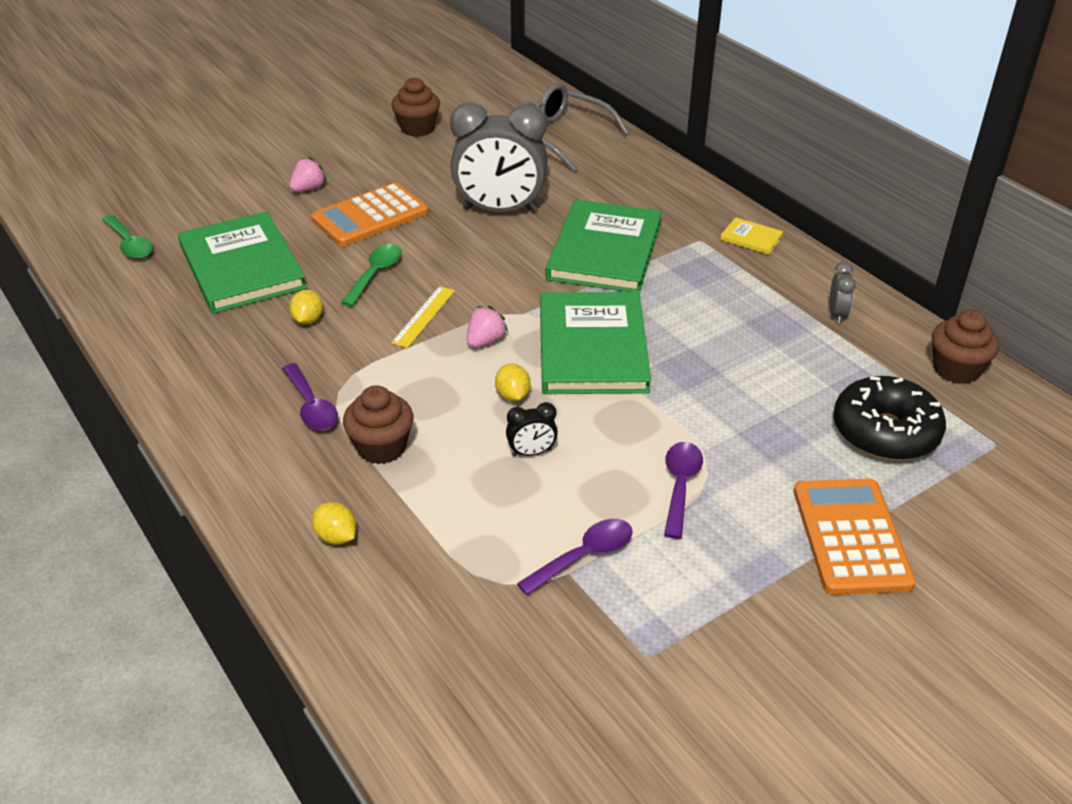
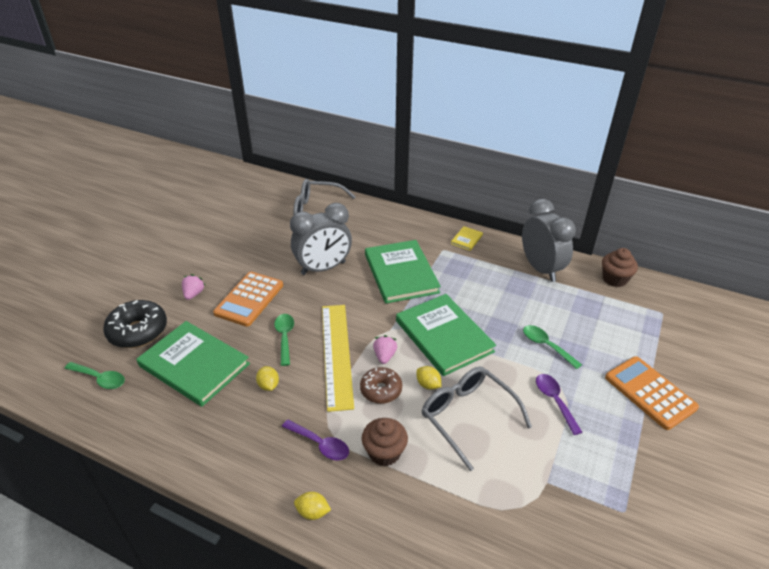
camera: 30 degrees left, 0 degrees up
(336, 537) = (408, 526): yellow lemon -> yellow lemon (313, 512)
(417, 128) = (230, 230): brown cupcake -> none
(424, 316) = (336, 354): yellow ruler -> yellow ruler, size x2.11
(443, 378) = (381, 390): none -> brown donut
(531, 453) = (467, 416): black clock -> grey glasses
(584, 556) = (546, 467): purple spoon -> none
(739, 415) = (546, 346): none -> green spoon
(751, 238) = (466, 239): yellow book -> yellow book turned 60 degrees counterclockwise
(837, 314) = (541, 268): grey clock -> grey clock, size x2.42
(885, 432) = (615, 327): black donut -> black donut (138, 331)

